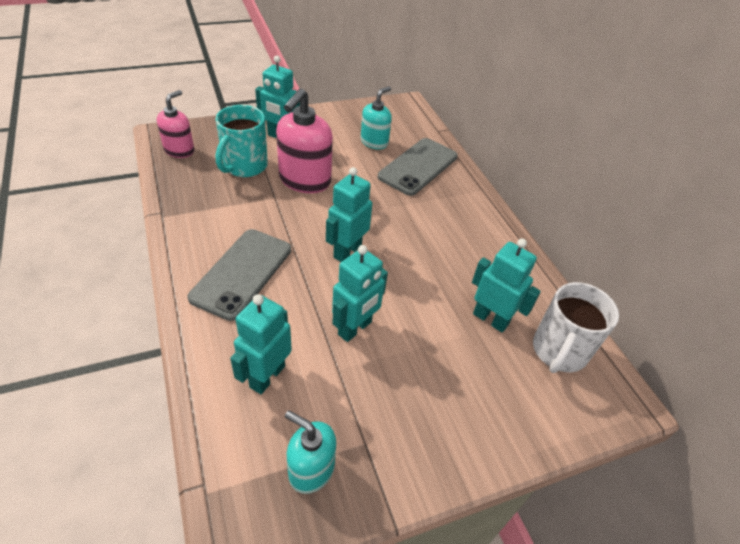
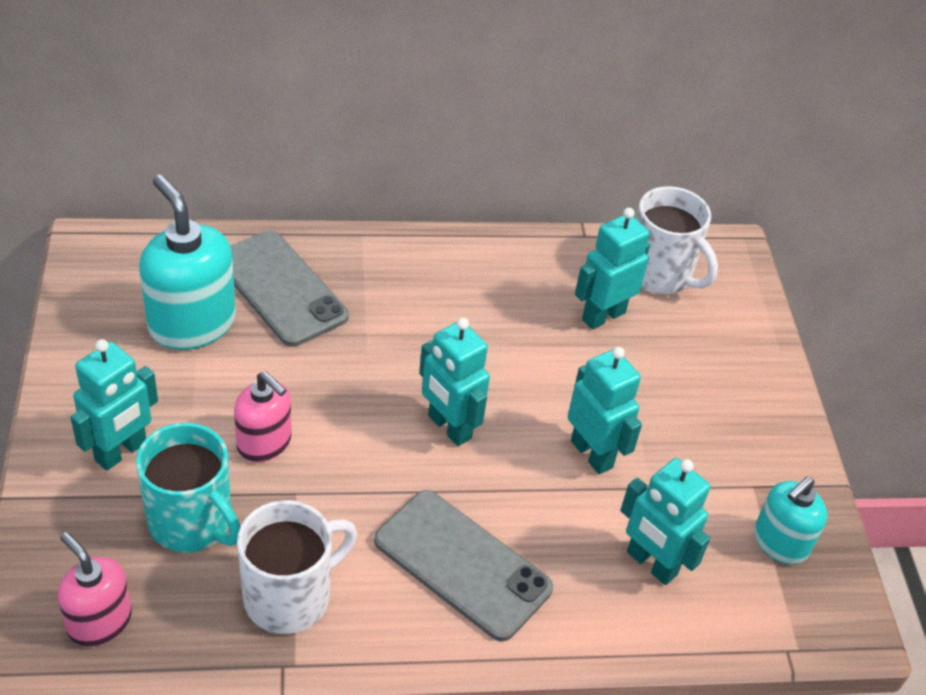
camera: 75 degrees left, 0 degrees up
(205, 207) = (290, 596): none -> white mug
(304, 180) = (264, 443): pink soap dispenser -> pink soap dispenser, size x0.62
(374, 142) = (192, 323): turquoise soap dispenser -> turquoise soap dispenser, size x1.62

